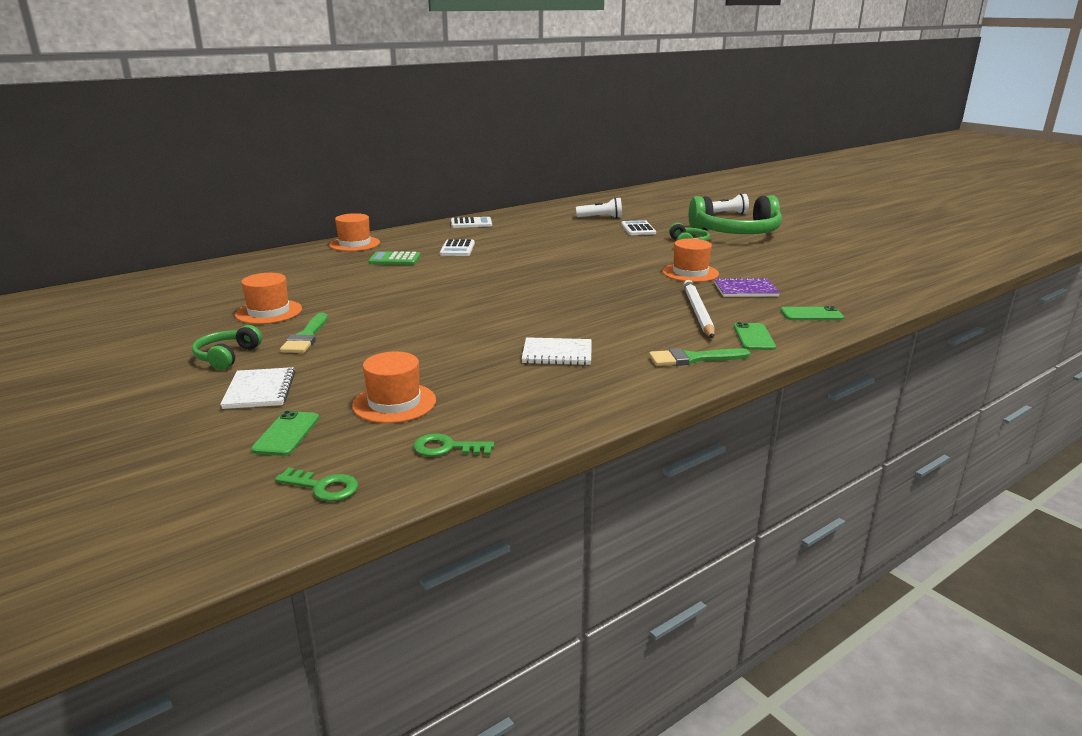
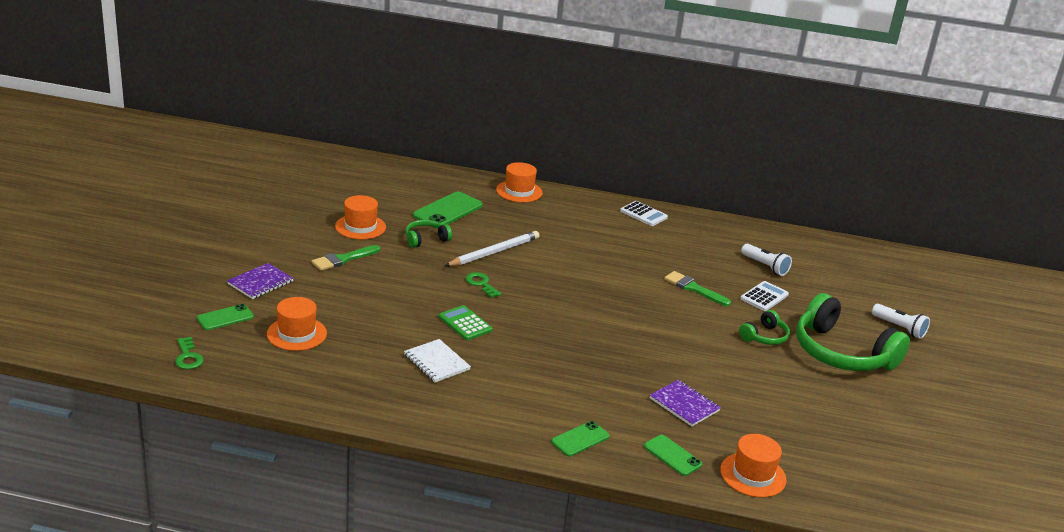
camera: 45 degrees right, 5 degrees up
(227, 356) = (286, 249): green headphones -> green headphones (425, 239)
(260, 390) = (260, 283): white notebook -> purple notebook
(324, 273) = (447, 210): none -> green phone
(394, 259) = (513, 222): green calculator -> green calculator (465, 323)
(447, 448) = (266, 376): green key -> green key (481, 284)
(457, 249) = (574, 236): white calculator -> none
(690, 273) = (685, 363): orange hat -> orange hat (753, 475)
(693, 359) = (501, 423): green brush -> green brush (694, 288)
(698, 312) = (597, 396): white pencil -> white pencil (494, 252)

